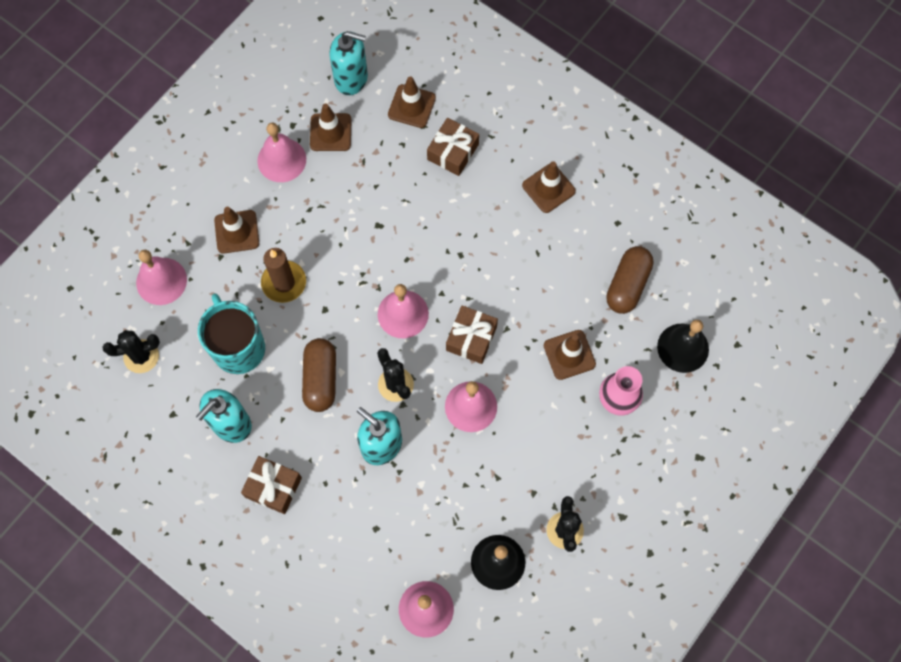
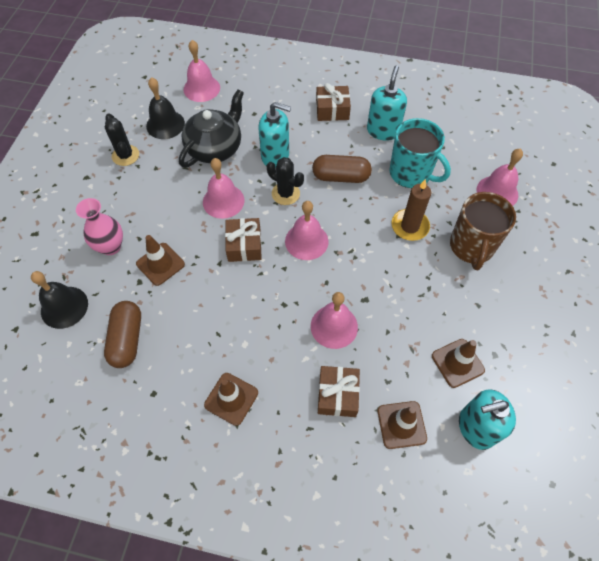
camera: 155 degrees right, 10 degrees down
(141, 356) = (470, 144): black cactus -> none
(237, 232) = (471, 247): brown traffic cone -> brown mug
(281, 160) = (480, 319): pink bell -> pink bell (334, 326)
(321, 379) = (341, 177): brown capsule -> brown capsule turned 60 degrees counterclockwise
(449, 492) = (215, 148): none -> black teapot

